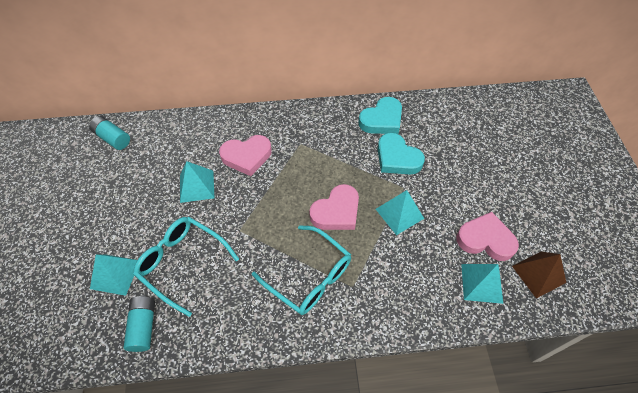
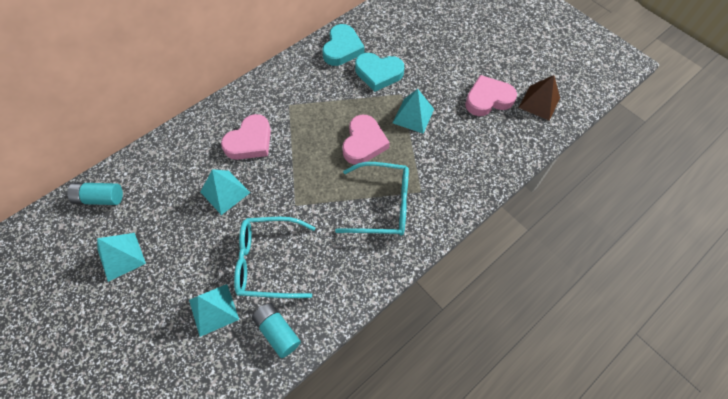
camera: 35 degrees left, 5 degrees up
(481, 283) = (508, 132): turquoise pyramid -> turquoise pyramid (121, 256)

